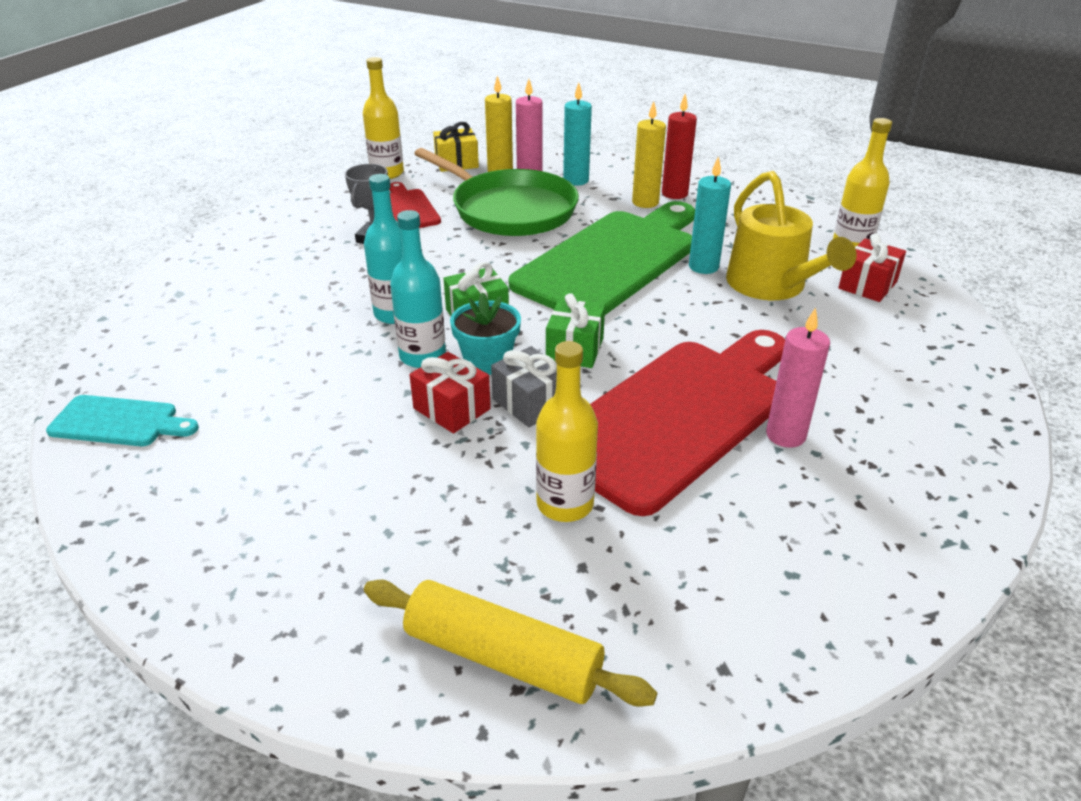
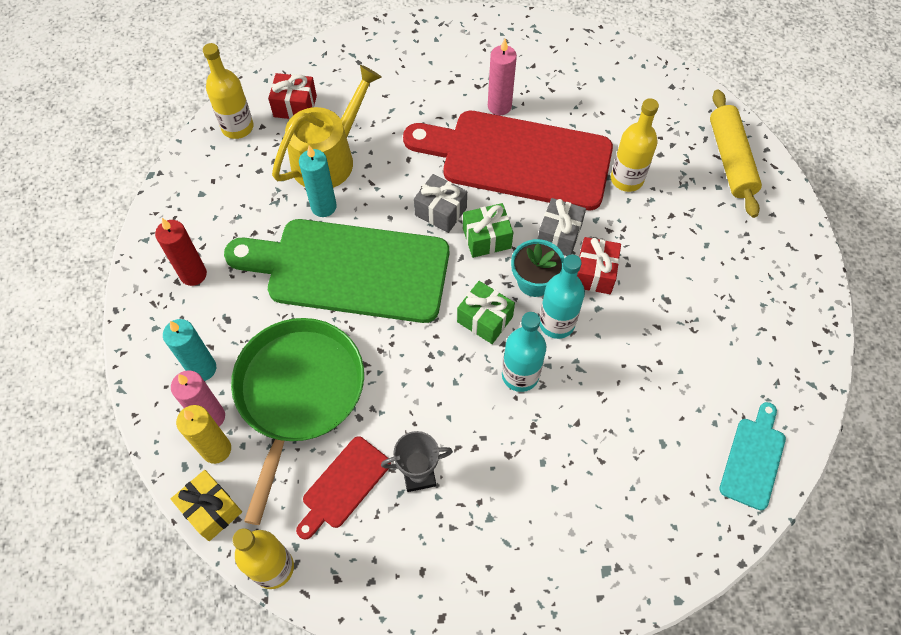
camera: 120 degrees left, 25 degrees up
(119, 422) = (753, 459): turquoise cutting board -> turquoise cutting board turned 45 degrees clockwise
(639, 331) = (440, 211): none -> grey gift
(645, 202) = (224, 290): yellow candle -> none

